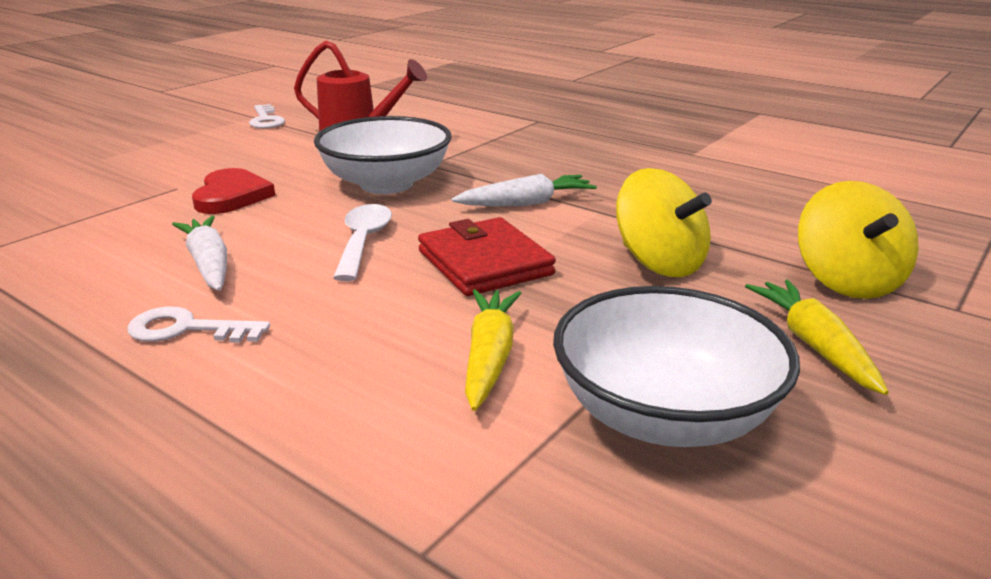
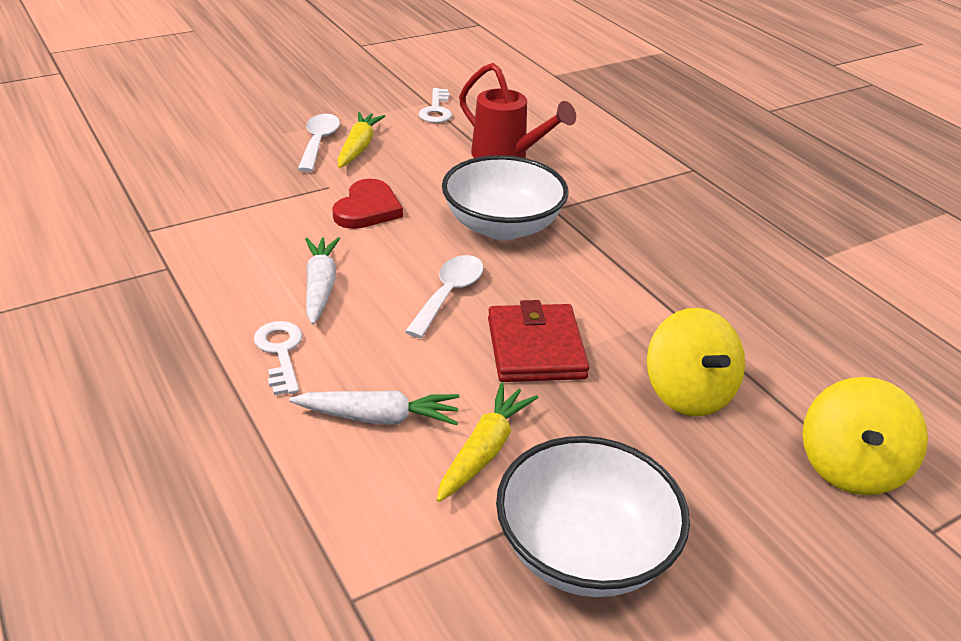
camera: 20 degrees right, 10 degrees up
(148, 159) = (319, 142): none -> white spoon
(187, 329) = (280, 352): white key -> white key turned 45 degrees clockwise
(526, 203) = (613, 285): white carrot -> white carrot (378, 417)
(814, 345) = (760, 526): yellow carrot -> yellow carrot (358, 148)

